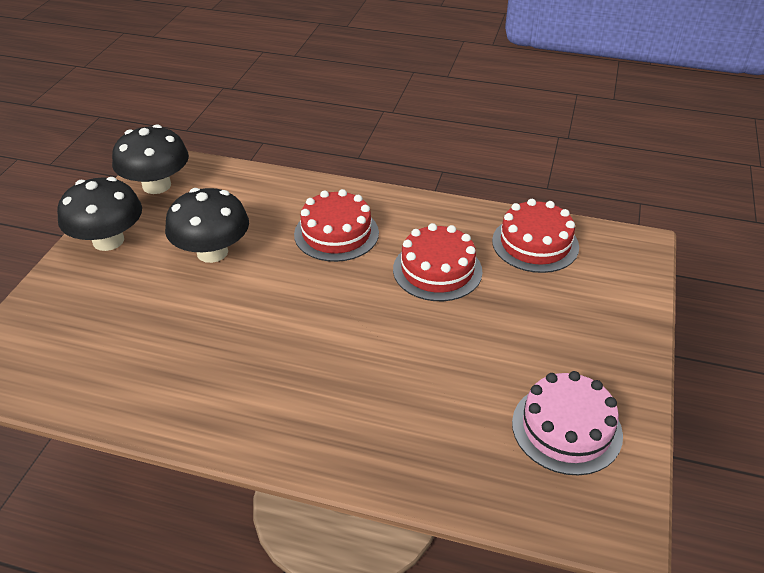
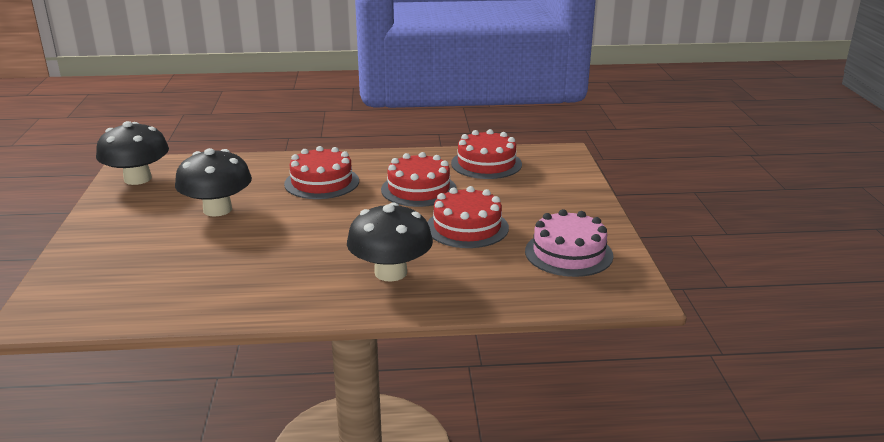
camera: 20 degrees left, 15 degrees down
(108, 241) = (112, 218): black mushroom -> black mushroom (390, 272)
(464, 350) = (467, 227): none -> red cake

